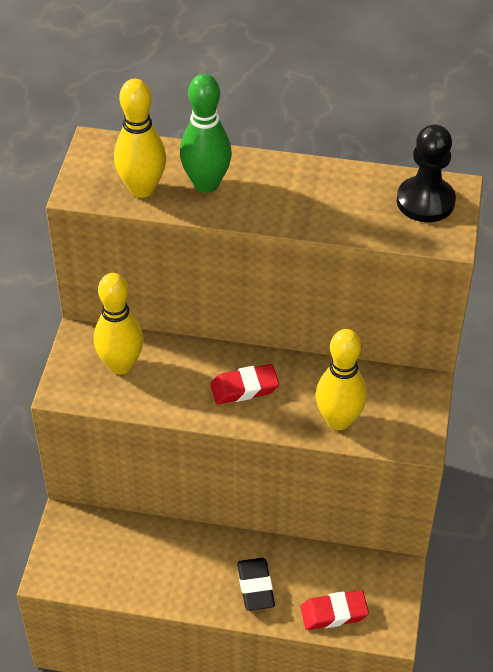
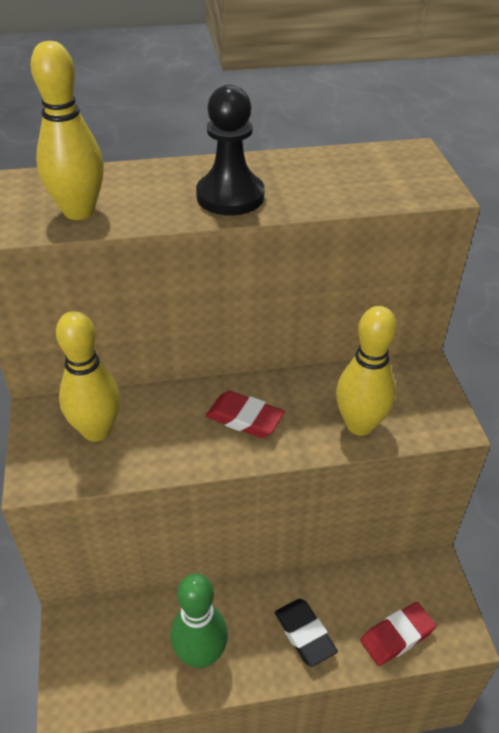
camera: 20 degrees left, 5 degrees down
(206, 184) = (152, 193): green bowling pin -> green bowling pin (201, 655)
(244, 388) = (244, 418): red eraser -> red eraser turned 60 degrees clockwise
(425, 201) = (393, 165): black pawn -> black pawn (230, 196)

